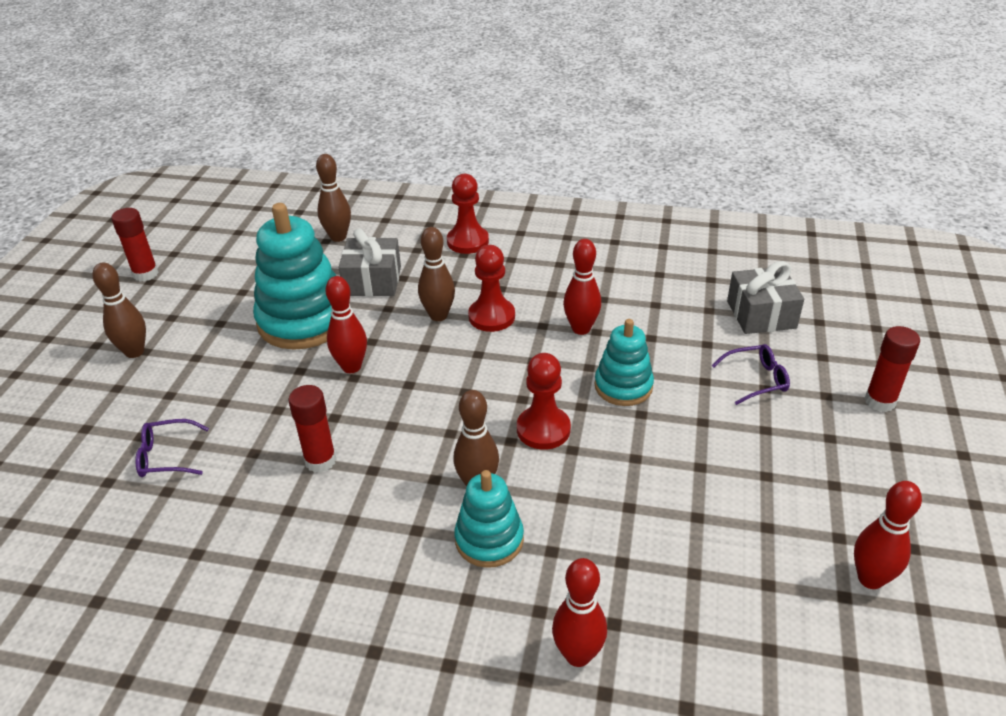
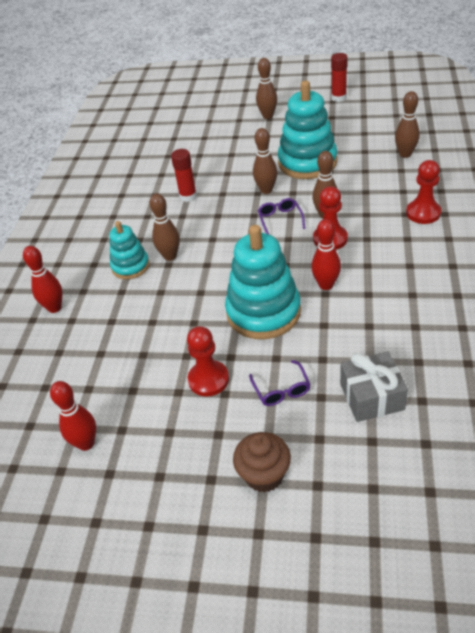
camera: 90 degrees right, 5 degrees up
(166, 456) = (190, 149): purple glasses -> purple glasses (280, 219)
(351, 367) = (266, 190): red bowling pin -> brown bowling pin
(372, 281) = (357, 179): grey gift -> none
(543, 429) = (217, 277): red pawn -> red pawn (208, 379)
(623, 386) = (263, 312): turquoise stacking toy -> turquoise stacking toy, size x1.74
(880, 401) = (264, 475): red glue stick -> brown cupcake

